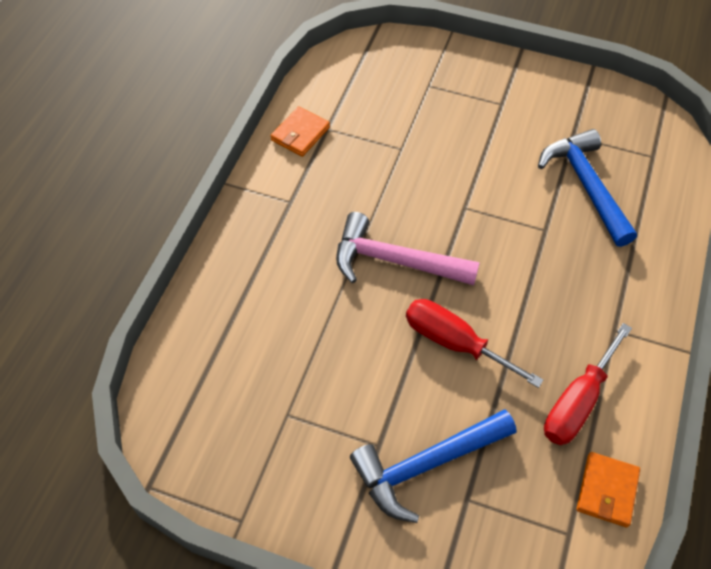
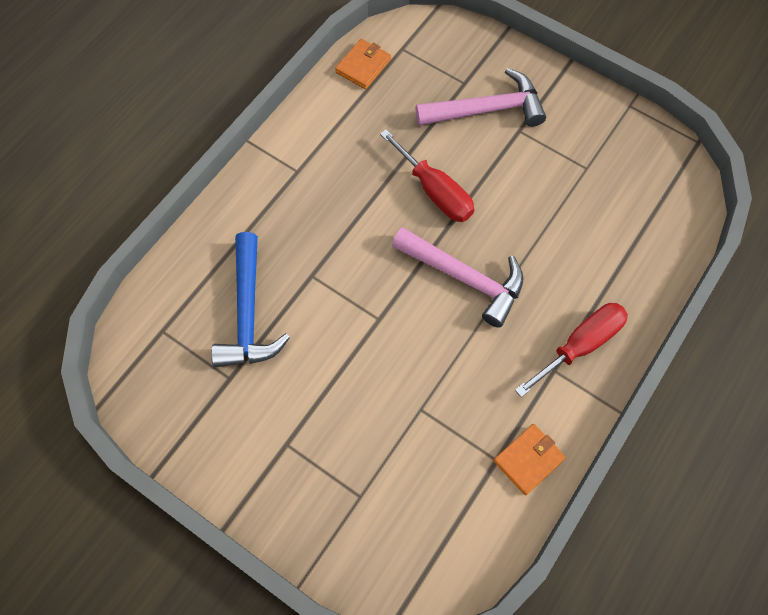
camera: 165 degrees left, 10 degrees up
(426, 465) = (487, 110): blue hammer -> pink hammer
(577, 402) = (355, 125): red screwdriver -> red screwdriver (580, 345)

